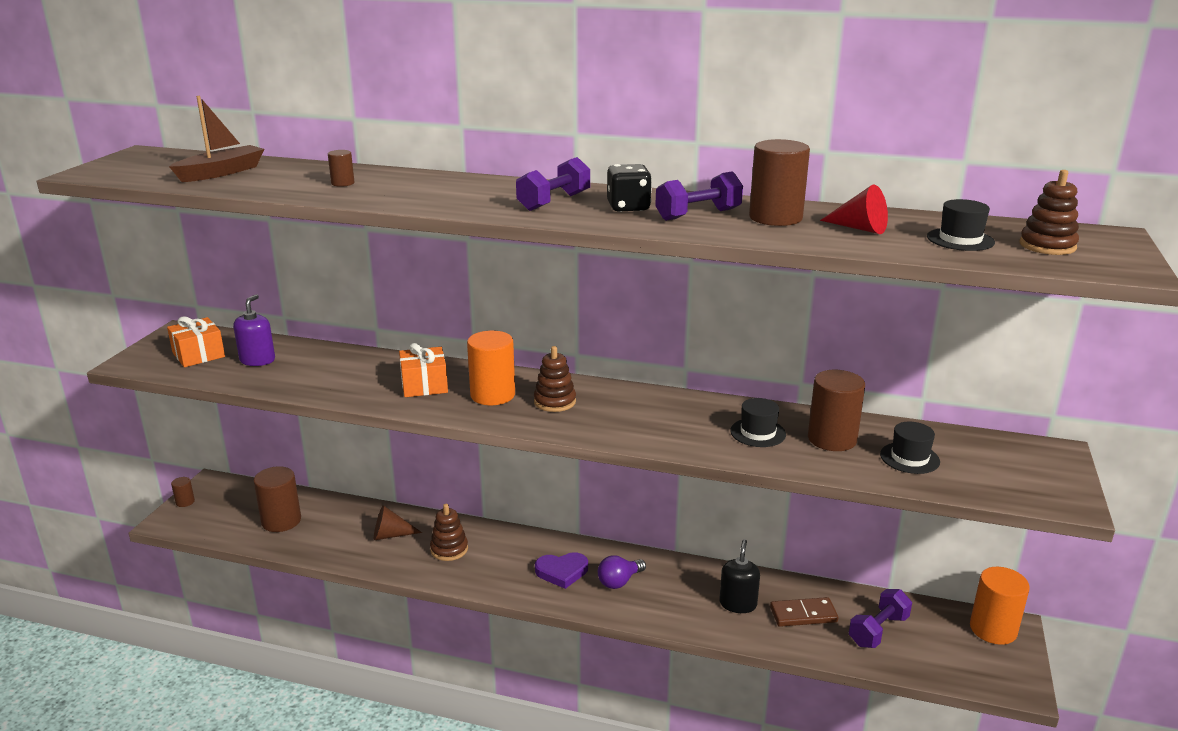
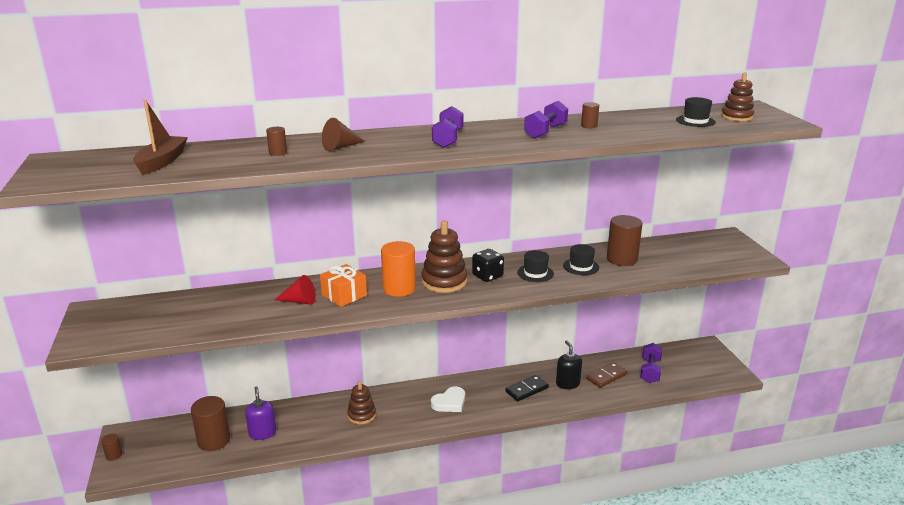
camera: 30 degrees left, 0 degrees up
(198, 355) = (134, 322): orange gift -> none
(257, 360) = (191, 312): purple soap dispenser -> purple soap dispenser (262, 433)
(391, 535) = (310, 420): brown cone -> brown cone (341, 147)
(555, 402) = (444, 282): brown stacking toy -> brown stacking toy, size x1.52
(562, 572) = (449, 402): purple heart -> white heart
(619, 581) = (490, 395): purple light bulb -> none
(628, 207) = (498, 135): black dice -> black dice (487, 276)
(674, 592) = (527, 390): none -> black domino
(775, 218) = (589, 126): brown cylinder -> brown cylinder, size x0.48
(859, 228) = (640, 124): red cone -> red cone (299, 301)
(909, 458) = (669, 258): black hat -> black hat (535, 273)
(993, 629) = (700, 350): orange cylinder -> none

